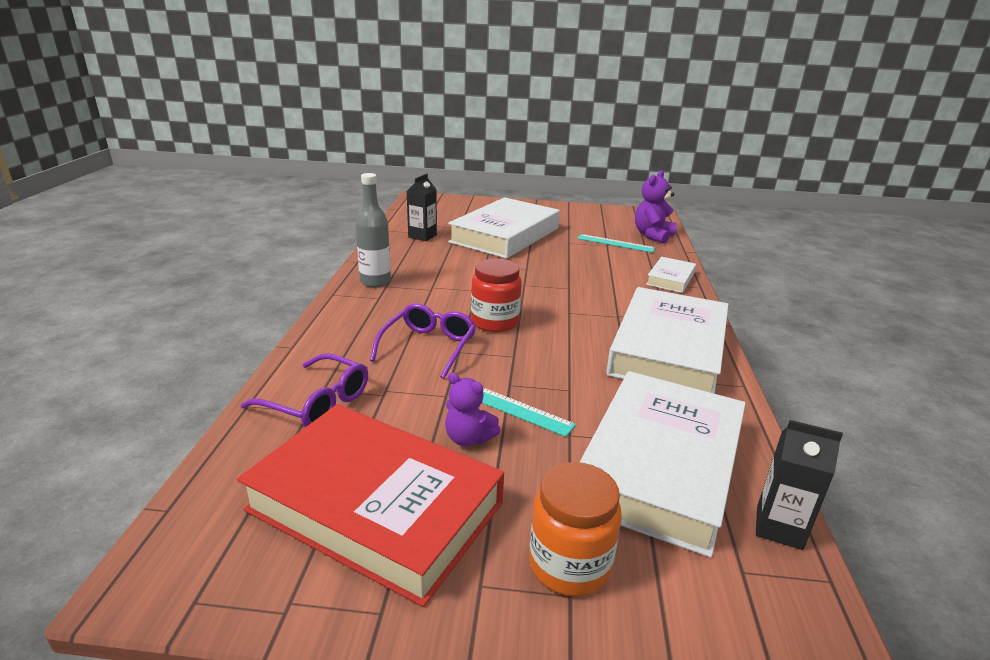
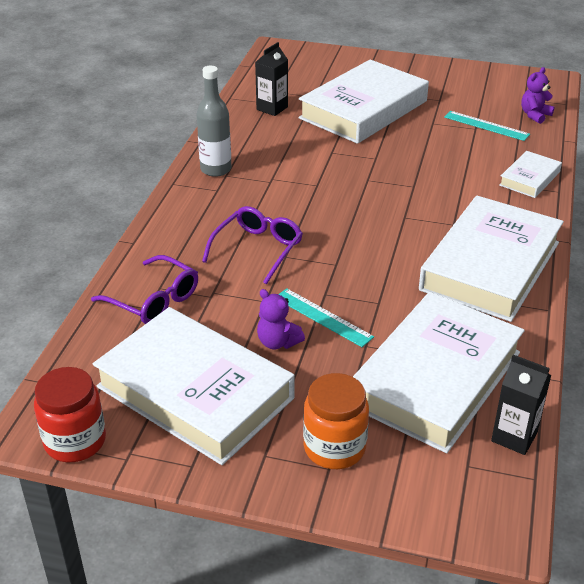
camera: 10 degrees right, 10 degrees up
(375, 506) = (195, 392): red book -> white book
(495, 322) = (326, 225): red jar -> red jar (75, 441)
(652, 235) = (534, 115): purple teddy bear -> purple teddy bear, size x0.66

